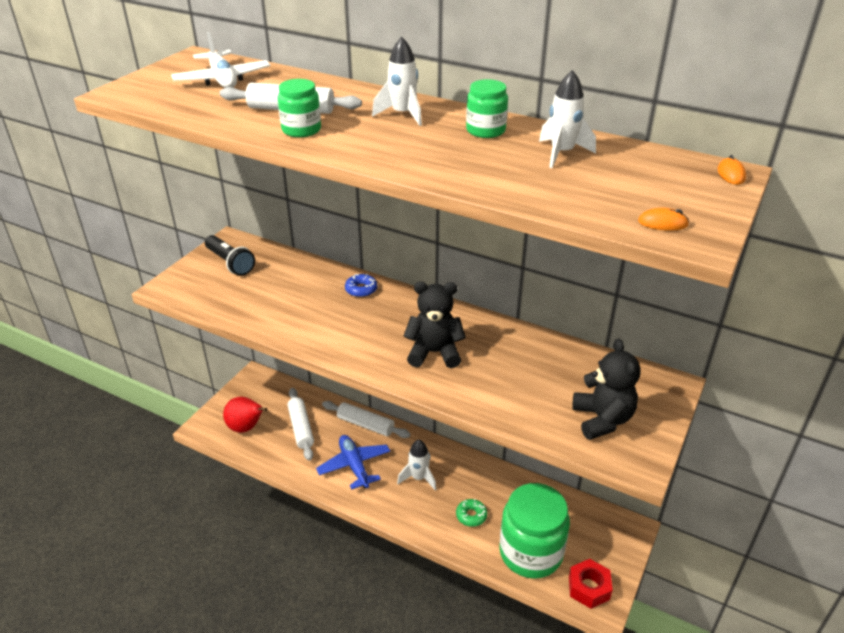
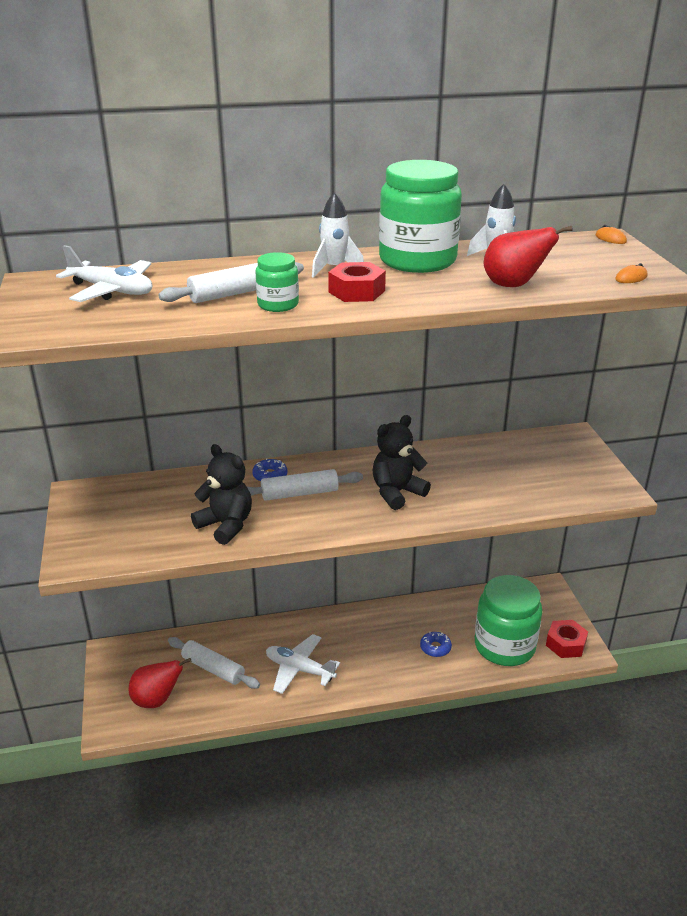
camera: 40 degrees left, 5 degrees down
(230, 263) = (109, 510): black flashlight -> none
(354, 466) = (299, 669): blue plane -> white plane
(365, 425) = (270, 631): white rolling pin -> white rolling pin (300, 493)
(379, 140) = (356, 291): none -> red nut
(418, 478) = (364, 645): white rocket -> none
(471, 515) = (435, 648): green donut -> blue donut
(485, 130) = (417, 260): green jar -> green jar, size x2.10
(523, 185) = (514, 285): none -> red pear
(602, 419) = (565, 477): black teddy bear -> black teddy bear (226, 525)

